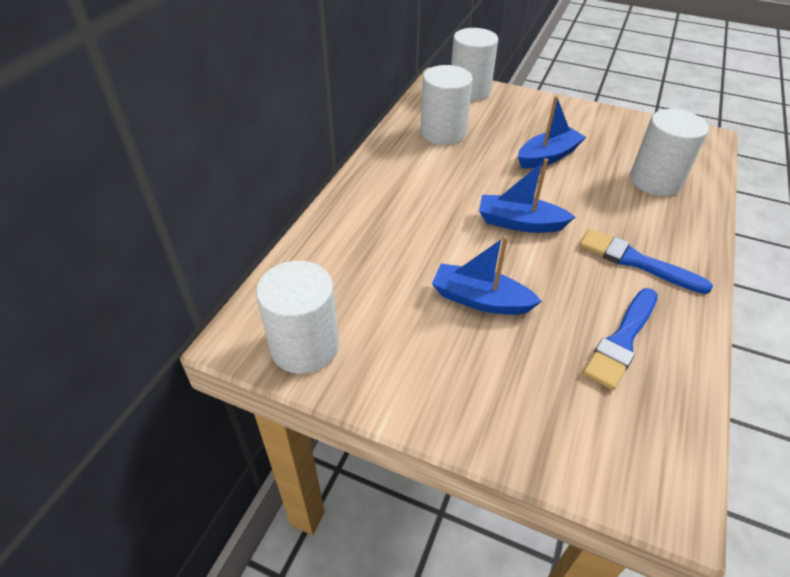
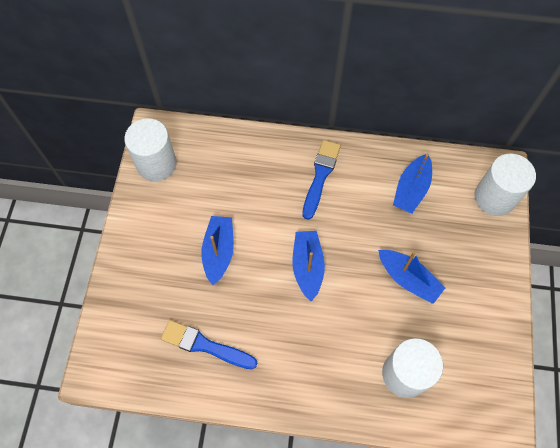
camera: 75 degrees right, 20 degrees up
(443, 132) = (411, 189): white cylinder -> blue boat
(636, 261) = (288, 356): blue brush -> blue brush (320, 176)

